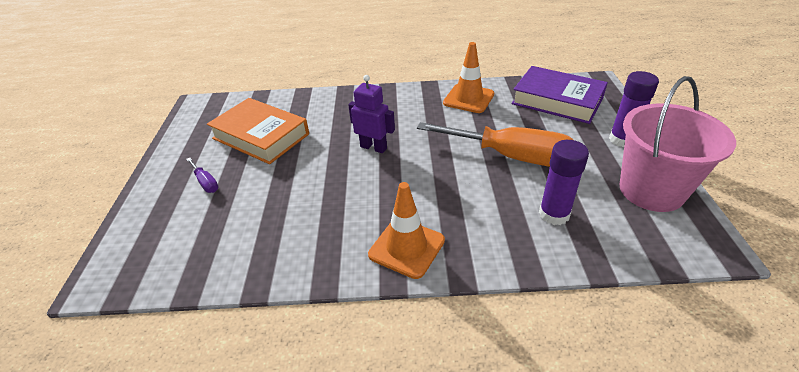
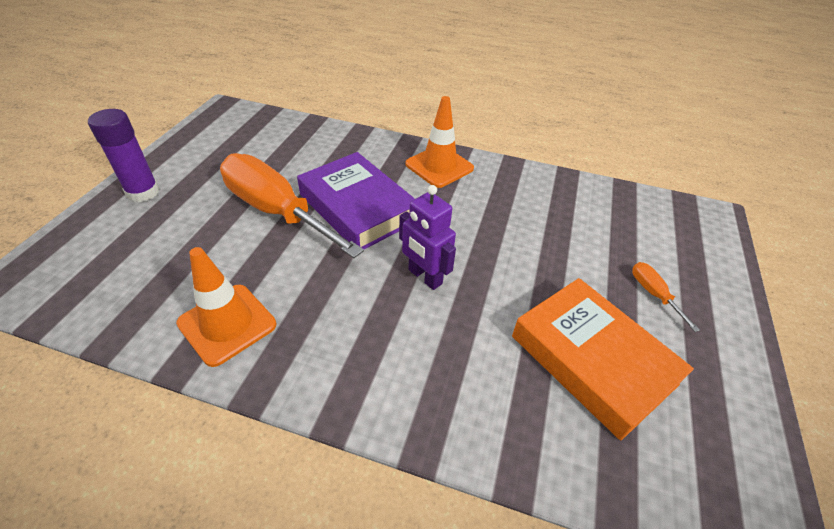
camera: 165 degrees left, 5 degrees up
(206, 182) = (653, 294): purple screwdriver -> orange screwdriver
(554, 214) = (301, 154): purple glue stick -> none
(557, 100) = (117, 270): purple book -> purple book (358, 208)
(651, 190) = (201, 146): pink bucket -> none

